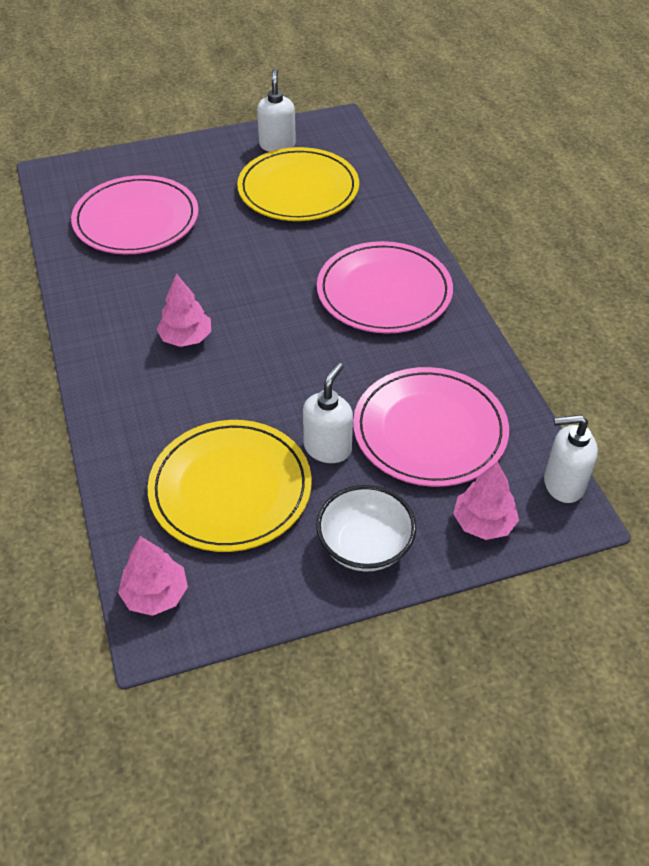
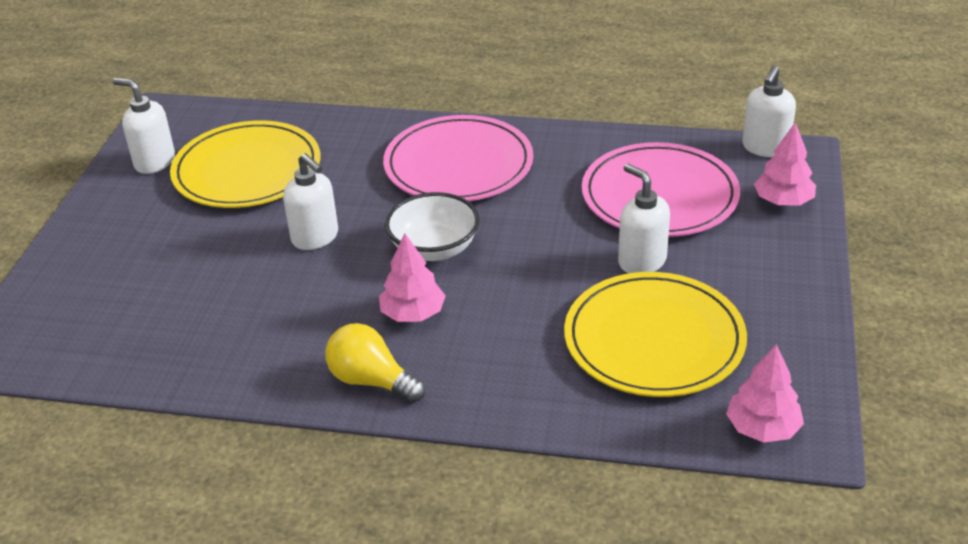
camera: 60 degrees left, 10 degrees down
(104, 345) = (371, 381): none -> yellow light bulb
(136, 220) = (171, 301): pink plate -> none
(242, 255) = (315, 238): none -> white soap dispenser
(365, 546) = (773, 275): white bowl -> white bowl (434, 249)

